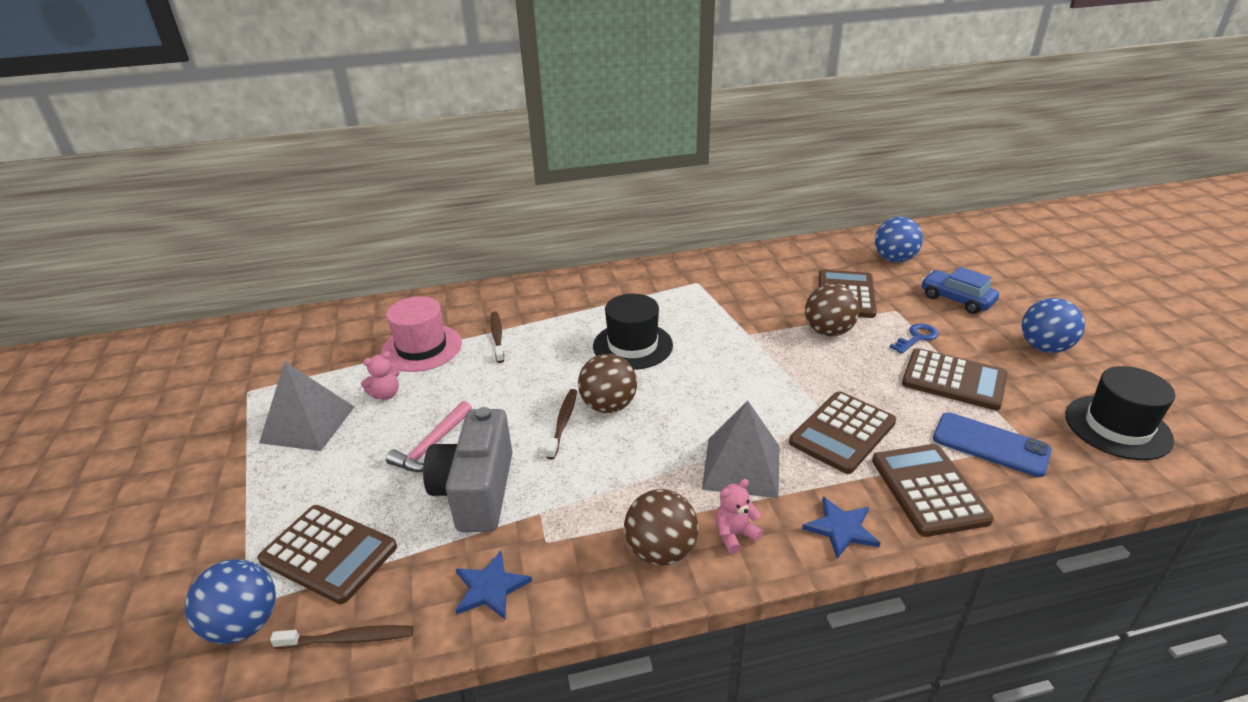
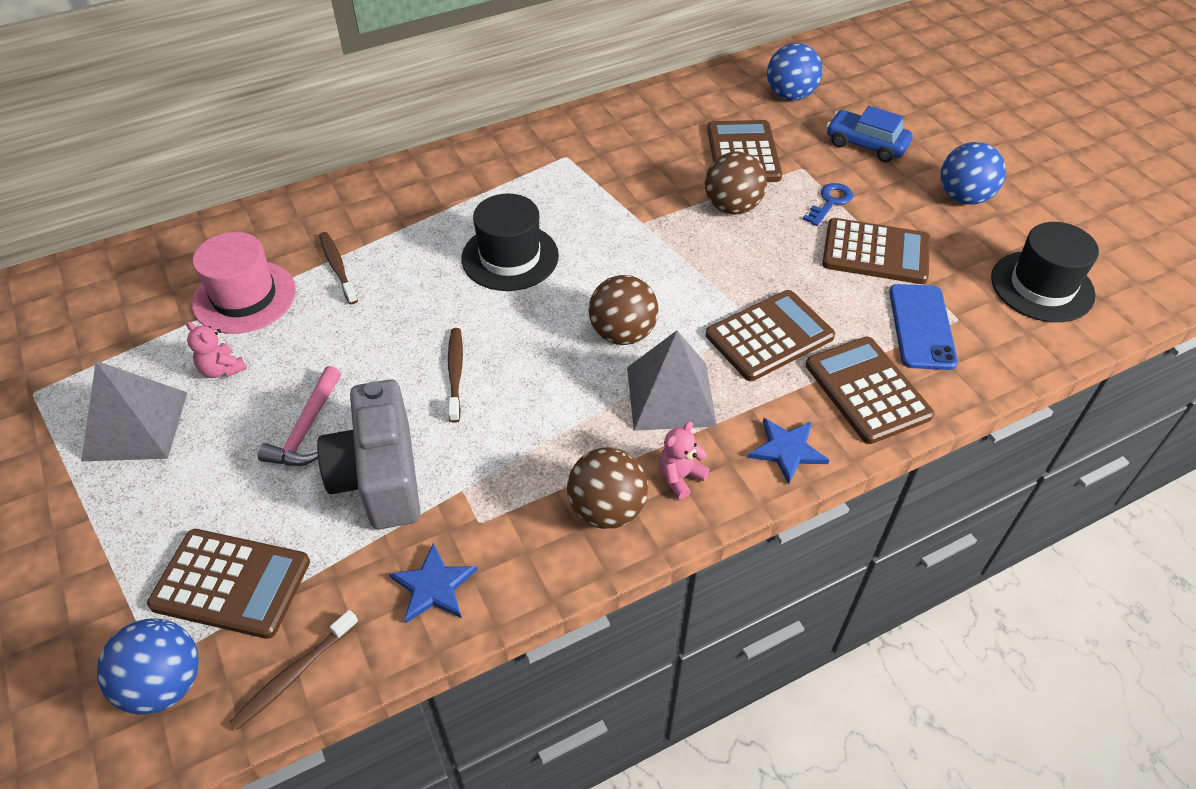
camera: 15 degrees left, 15 degrees up
(348, 639) = (294, 674): brown toothbrush -> brown toothbrush turned 150 degrees clockwise
(386, 394) = (222, 369): pink teddy bear -> pink teddy bear turned 90 degrees clockwise
(608, 406) = (503, 343): brown ball -> brown ball (622, 333)
(842, 432) = (769, 336): brown calculator -> brown calculator turned 150 degrees counterclockwise
(990, 444) = (921, 327): blue phone -> blue phone turned 75 degrees clockwise

